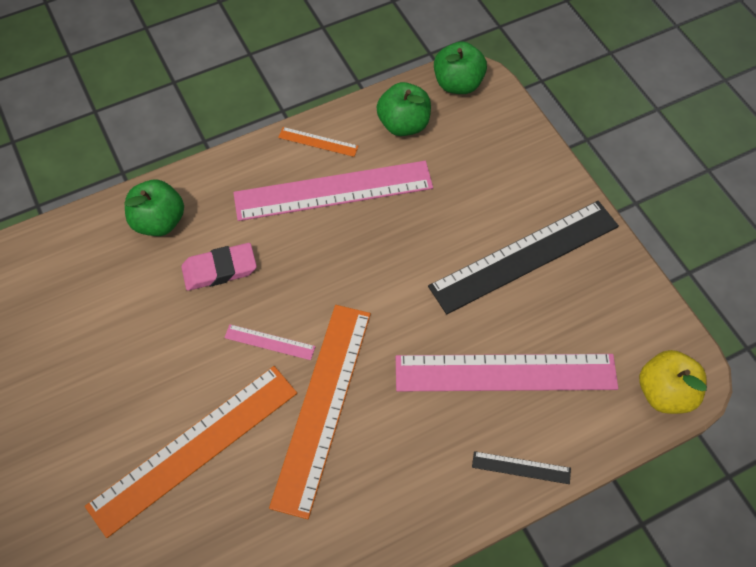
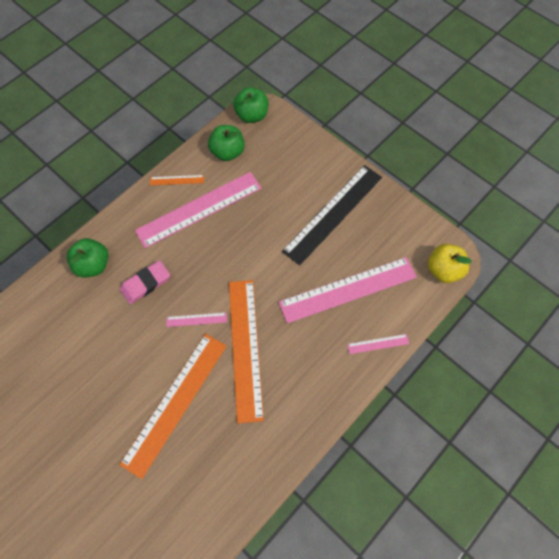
camera: 20 degrees left, 5 degrees up
(521, 467) = (378, 344): black ruler -> pink ruler

